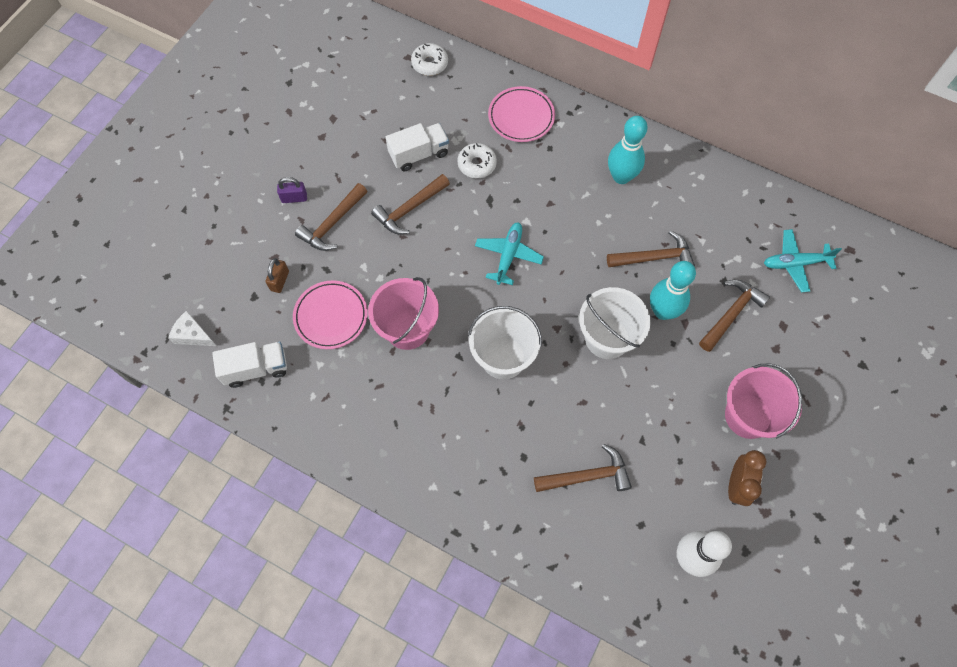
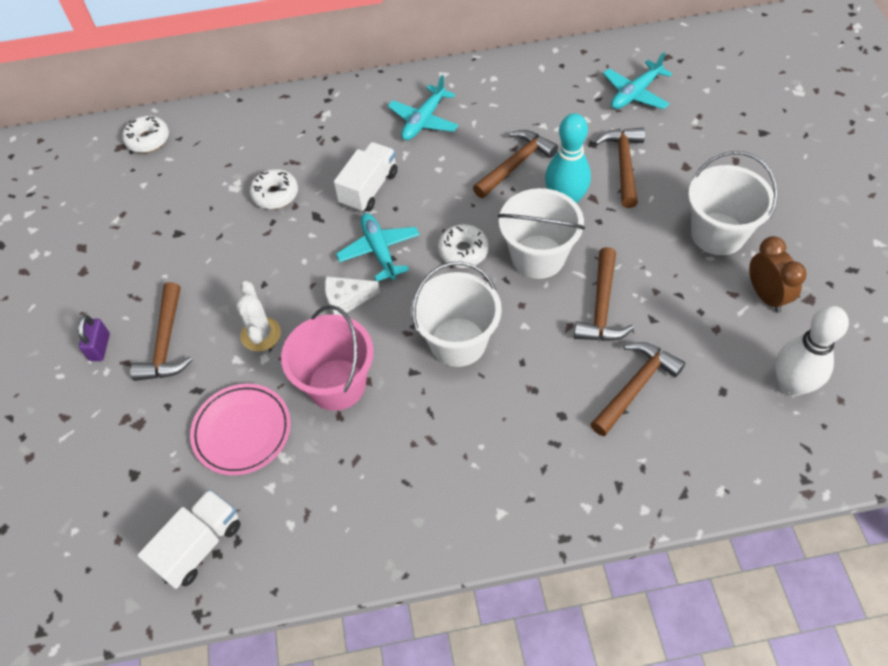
camera: 35 degrees left, 10 degrees down
(193, 335) = (89, 567): white cheese -> white cheese (346, 300)
(280, 281) = (151, 437): brown padlock -> none
(294, 198) = (100, 347): purple padlock -> purple padlock turned 45 degrees counterclockwise
(390, 260) = (261, 334): none -> white cactus
(409, 209) = (240, 276): brown hammer -> brown hammer (602, 307)
(419, 154) = (206, 222): white truck -> white truck (369, 188)
(521, 117) = (283, 130): pink plate -> none
(561, 296) = (463, 251): none -> white donut
(621, 176) = (423, 120): turquoise bowling pin -> turquoise plane
(748, 416) = (717, 234): pink bucket -> white bucket

